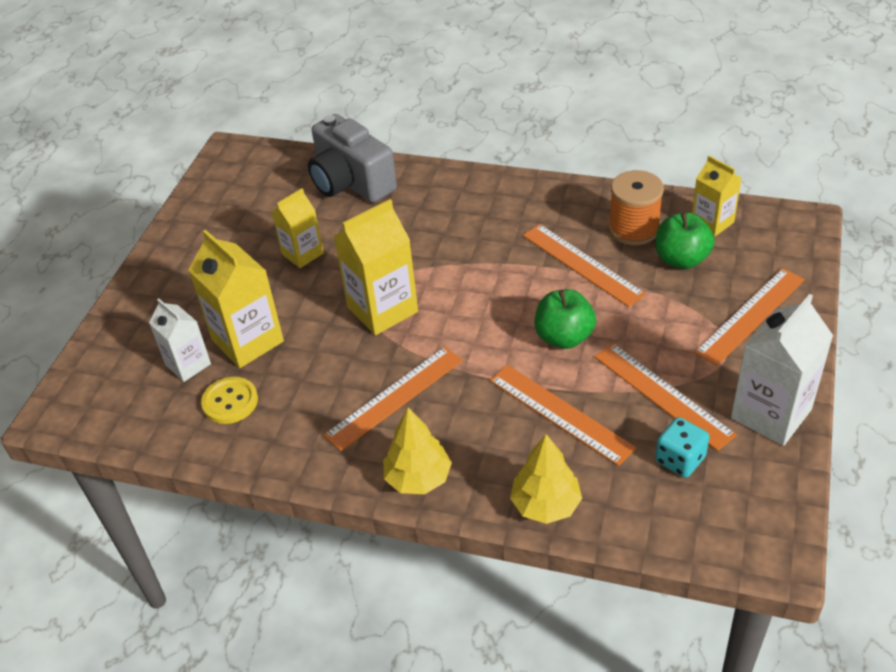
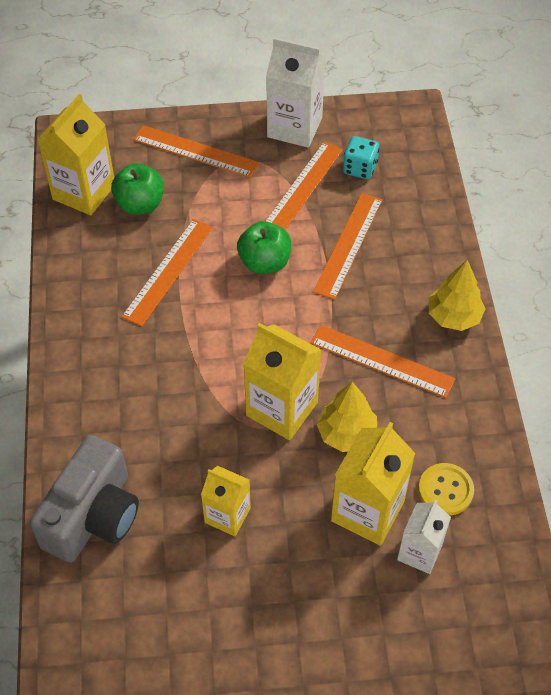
camera: 115 degrees left, 10 degrees up
(545, 505) = (437, 233): yellow tree -> yellow tree (346, 434)
(633, 229) = (108, 244): orange spool -> none
(712, 222) = (84, 192): yellow carton -> yellow carton, size x1.61

